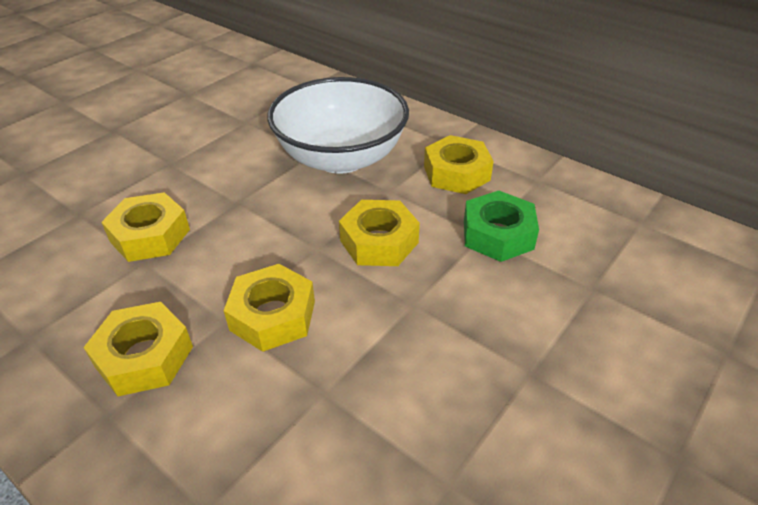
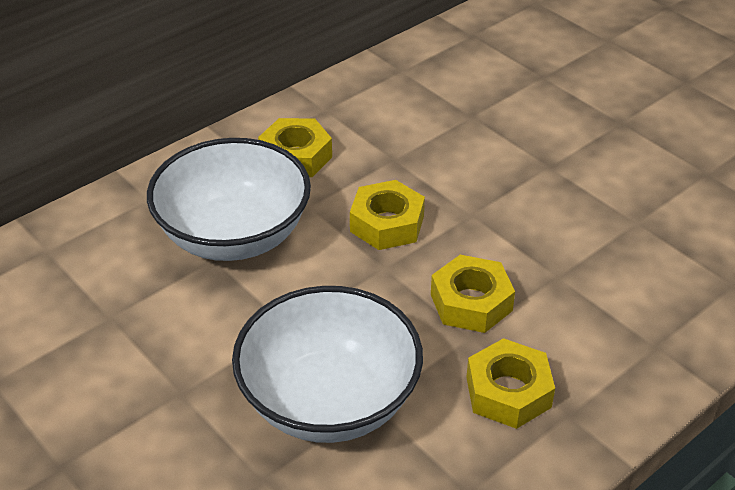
camera: 80 degrees left, 0 degrees up
(150, 235) = (329, 401): yellow nut -> white bowl
(498, 234) = (397, 149): green nut -> none

